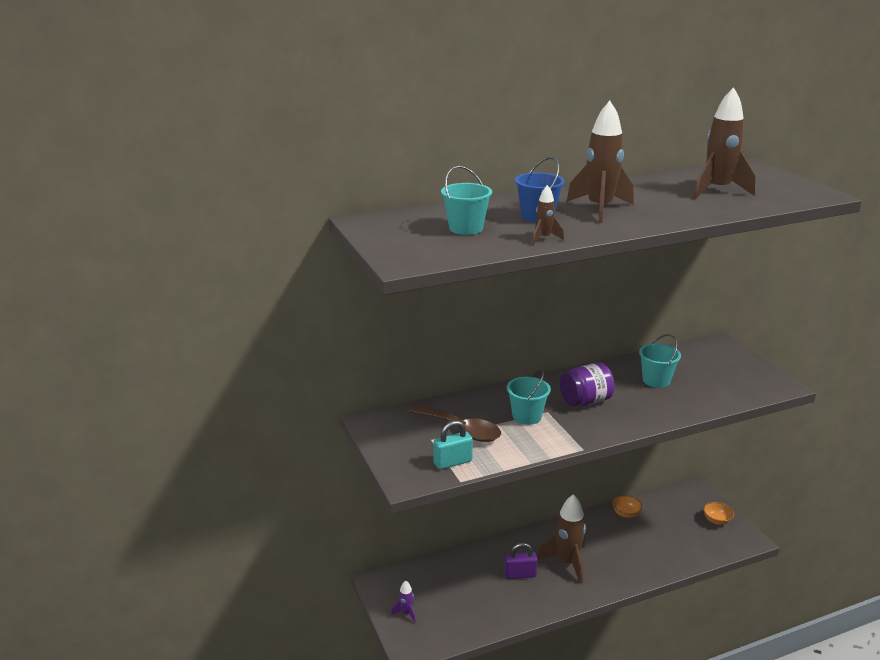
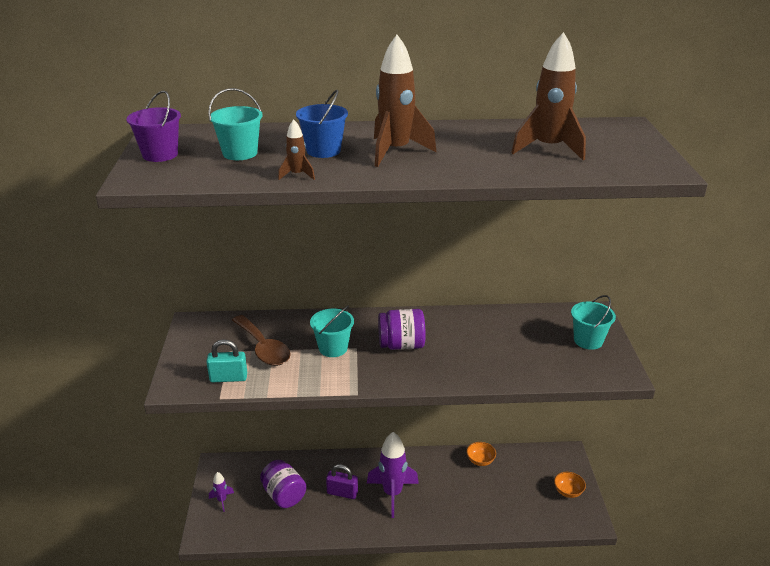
camera: 20 degrees right, 5 degrees up
(392, 239) = (160, 155): none -> purple bucket
(465, 592) = (284, 495): none -> purple jar
(567, 563) = (392, 494): brown rocket -> purple rocket
(656, 380) = (490, 338): turquoise bucket -> turquoise bucket (588, 340)

